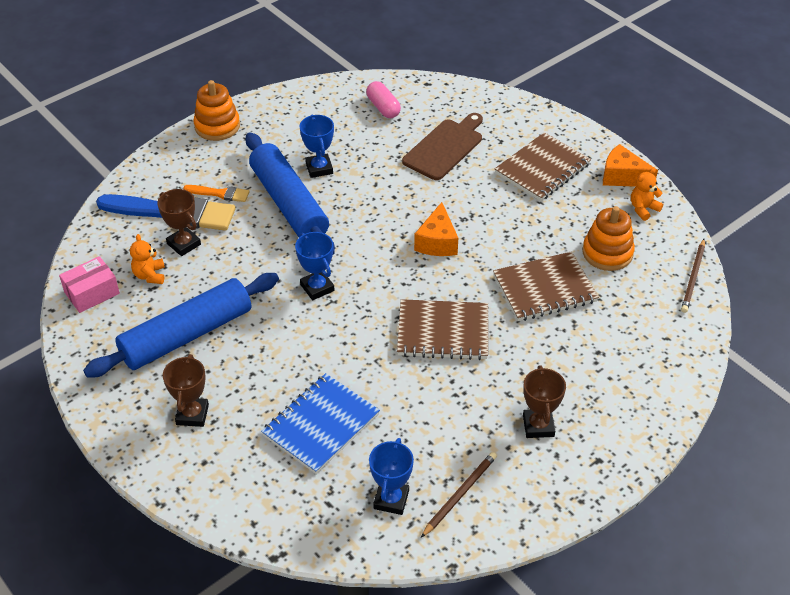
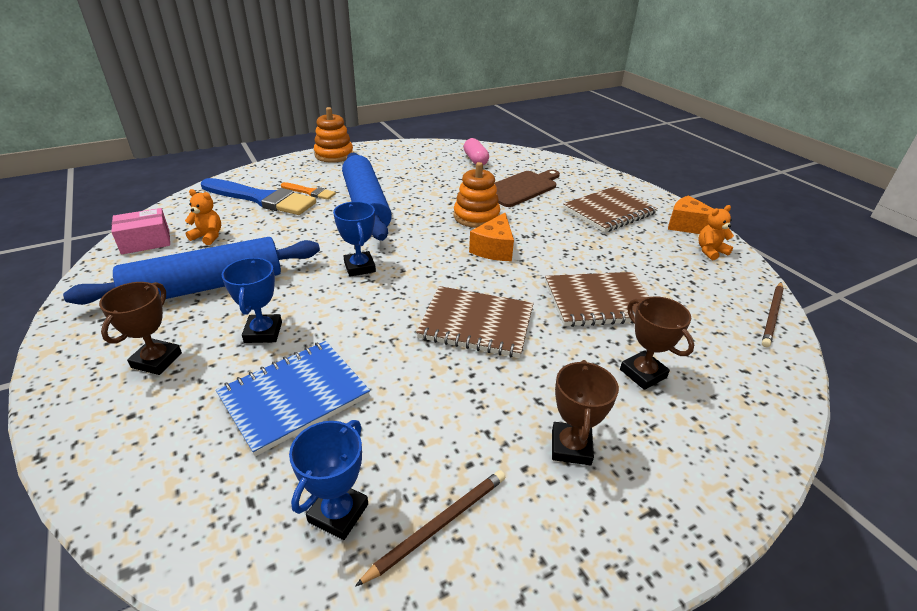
camera: 10 degrees right, 10 degrees down
(150, 275) = (208, 236): orange teddy bear -> orange teddy bear turned 105 degrees clockwise
(184, 244) = (255, 219): brown trophy -> brown trophy (643, 373)
(319, 168) = (404, 187): blue trophy -> blue trophy (263, 332)
(607, 253) = (671, 280): orange stacking toy -> orange stacking toy (476, 216)

